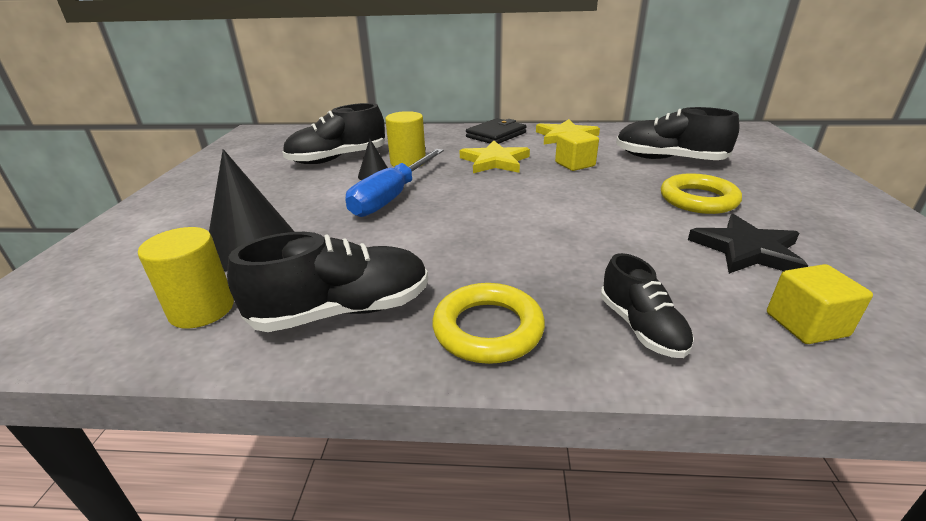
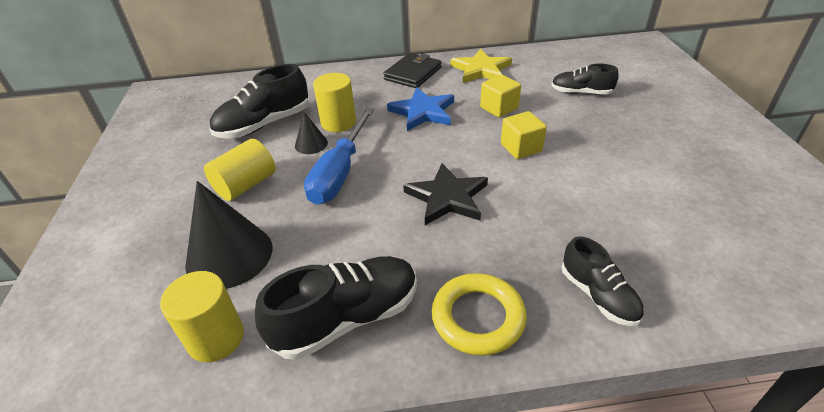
camera: 10 degrees left, 10 degrees up
(298, 198) = (246, 185): none -> yellow cylinder
(494, 161) = (423, 112): yellow star -> blue star
(668, 159) = (581, 93): black shoe -> black shoe, size x0.61
(698, 199) = (616, 142): yellow ring -> none
(747, 250) = (664, 198): black star -> black star (447, 197)
(806, 324) = (718, 272): yellow cube -> yellow cube (521, 148)

